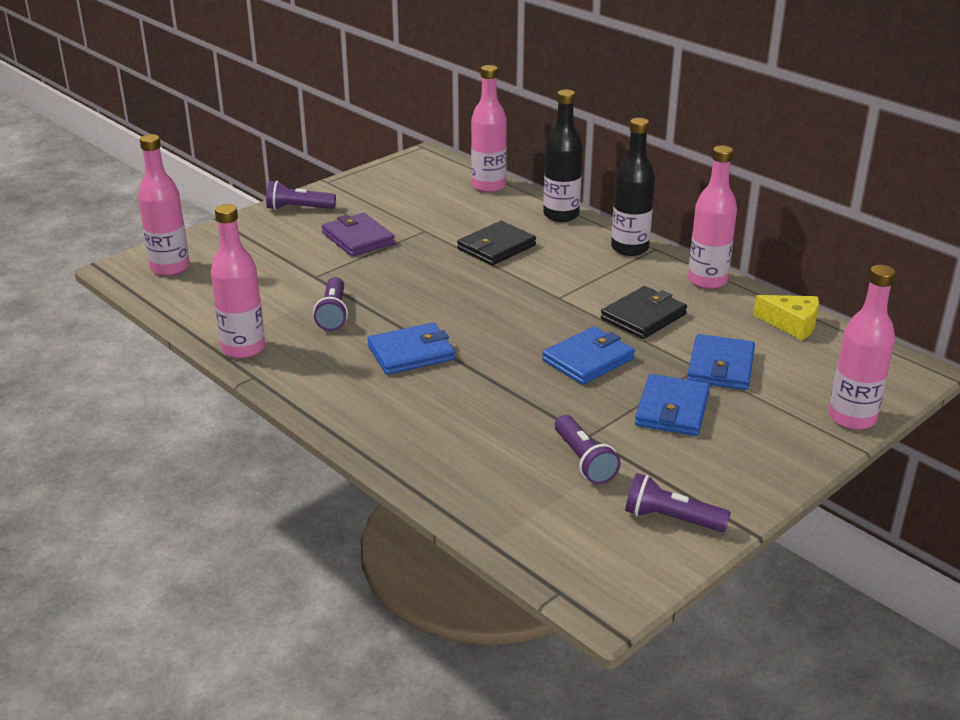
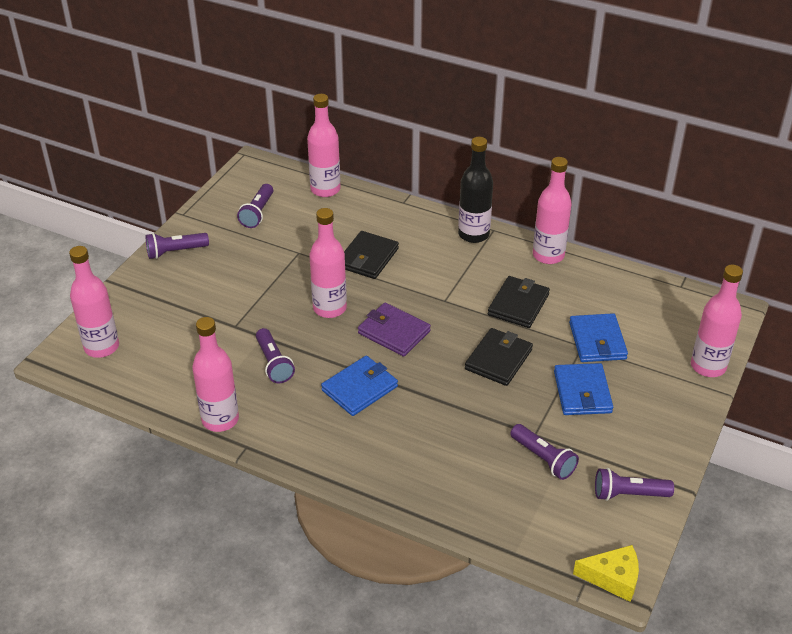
camera: 20 degrees left, 10 degrees up
(358, 238) = (247, 275): purple wallet -> purple wallet (394, 332)
(404, 193) = (257, 213): none -> purple flashlight
(425, 280) = (329, 308): none -> pink bottle
(561, 215) = (402, 210): black bottle -> none
(588, 360) = (498, 359): blue wallet -> black wallet
(792, 324) = (628, 285): yellow cheese -> yellow cheese (613, 578)

